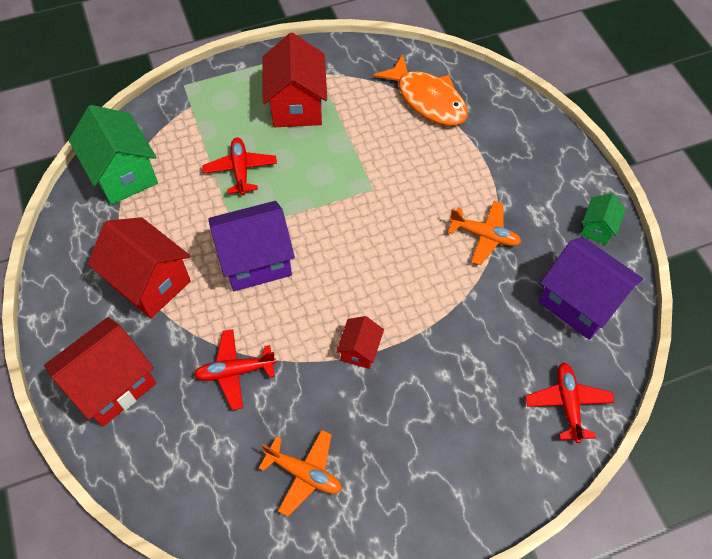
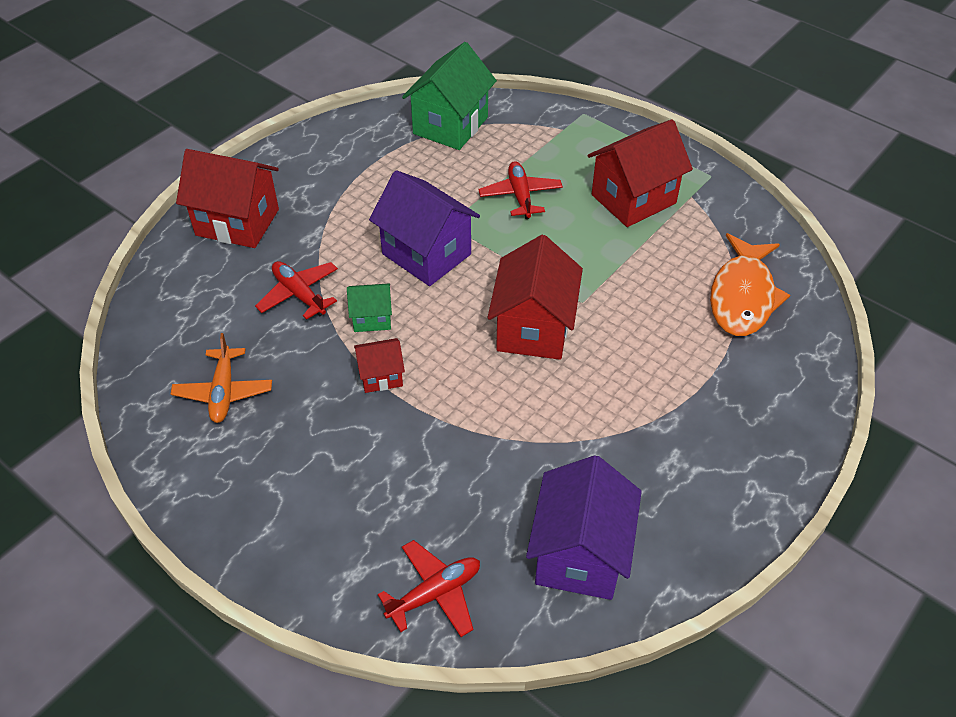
camera: 60 degrees right, 10 degrees down
(150, 282) = (352, 196): red house -> red house (533, 328)
(240, 170) = (520, 196): red plane -> red plane turned 60 degrees counterclockwise
(484, 236) = (600, 424): orange plane -> none
(597, 228) = (703, 534): green house -> green house (372, 318)

